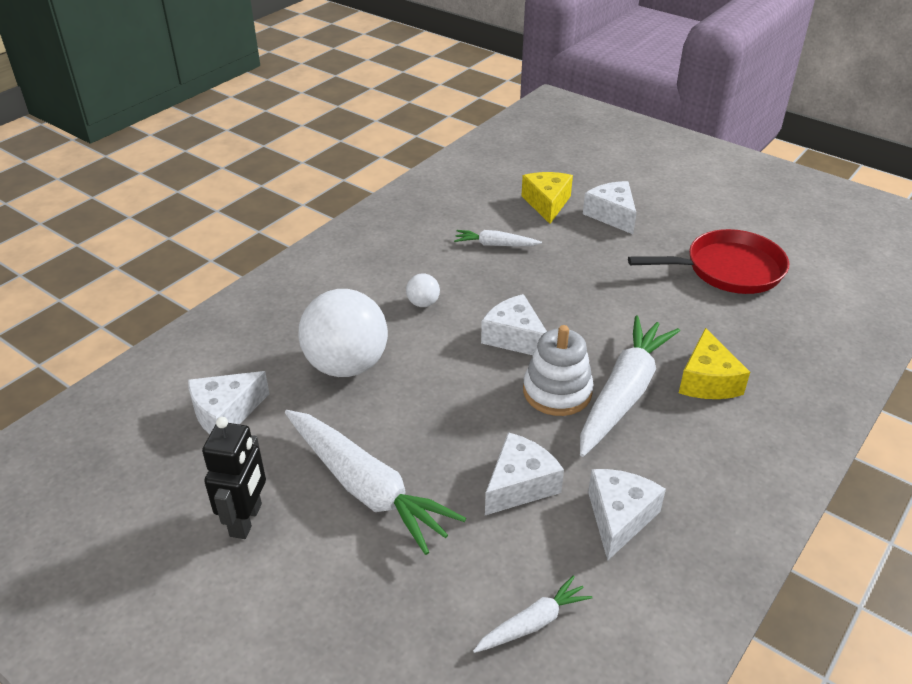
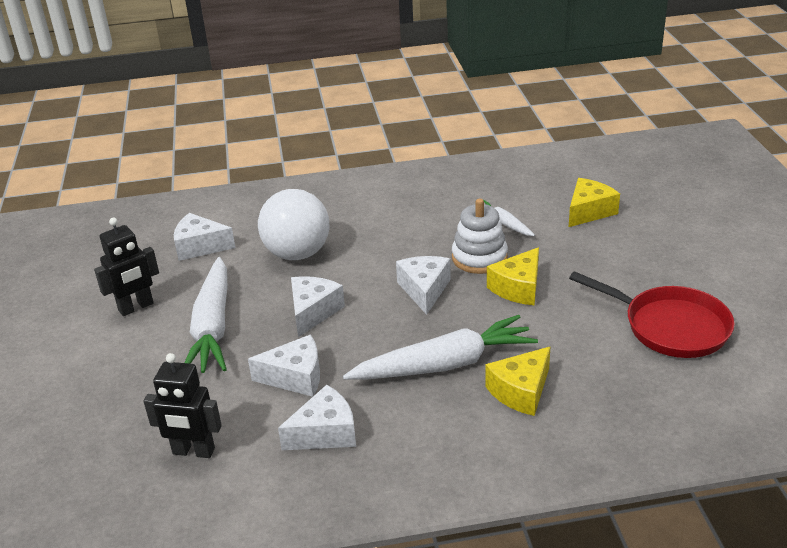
camera: 45 degrees right, 5 degrees down
(423, 303) = (396, 239): white ball -> none
(533, 623) = (193, 451): white carrot -> black robot
(557, 392) = (401, 338): white stacking toy -> white stacking toy (479, 258)
(585, 295) = (518, 288): none -> yellow cheese
(612, 215) = (631, 242): white cheese -> white cheese (313, 312)

